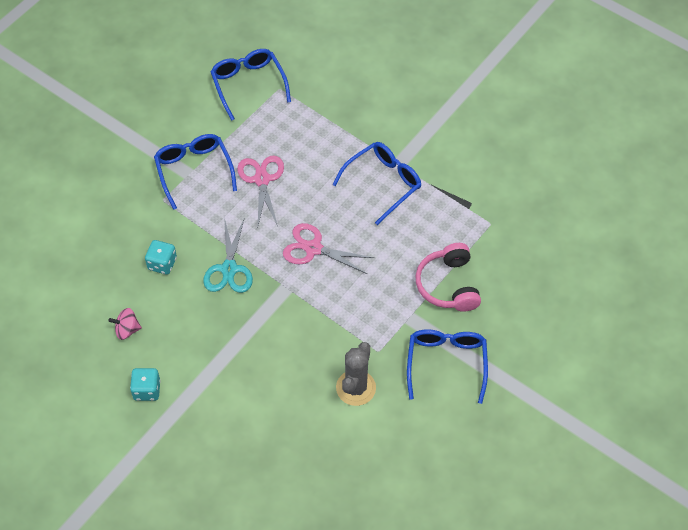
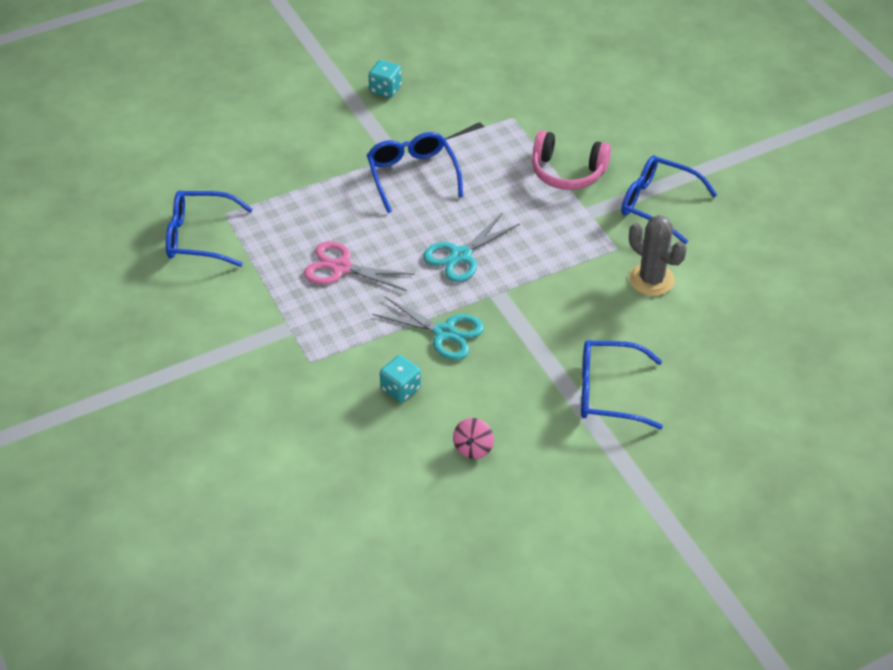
camera: 65 degrees left, 10 degrees down
(147, 390) = (564, 453): turquoise dice -> turquoise dice (385, 89)
(194, 171) = (288, 321): blue glasses -> blue glasses (608, 392)
(313, 249) = (461, 256): pink scissors -> turquoise scissors

